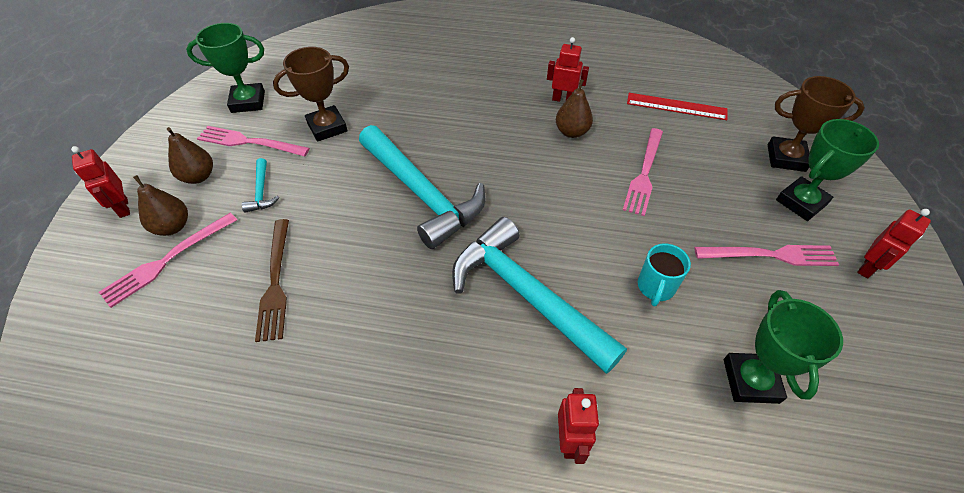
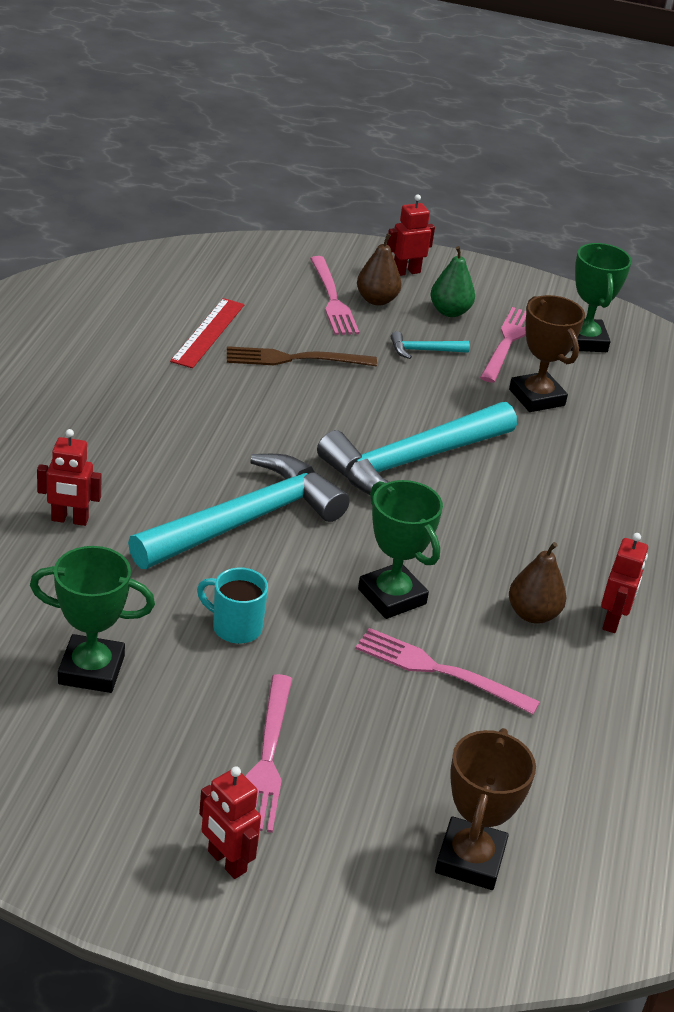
camera: 90 degrees right, 15 degrees down
(167, 260) = (332, 299): pink fork -> pink fork turned 150 degrees counterclockwise
(198, 177) = (449, 312): brown pear -> green pear
(676, 106) = (605, 755): red ruler -> red ruler (208, 333)
(801, 202) = (365, 836): green trophy -> green trophy (392, 596)

